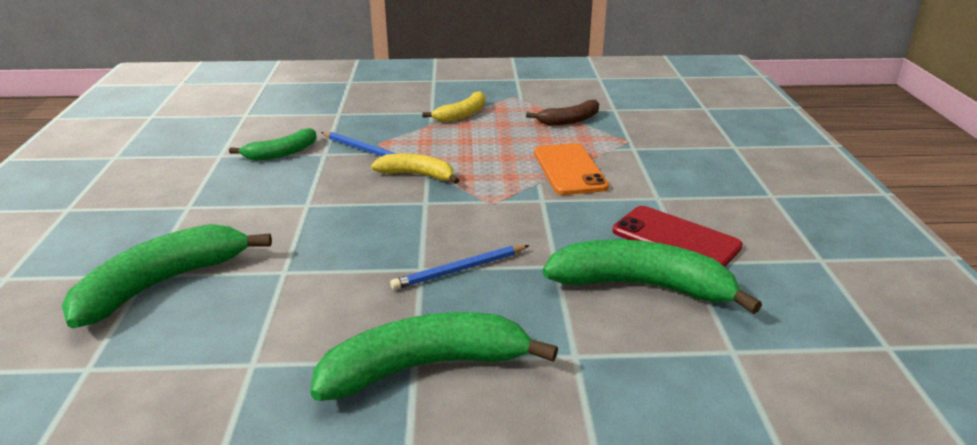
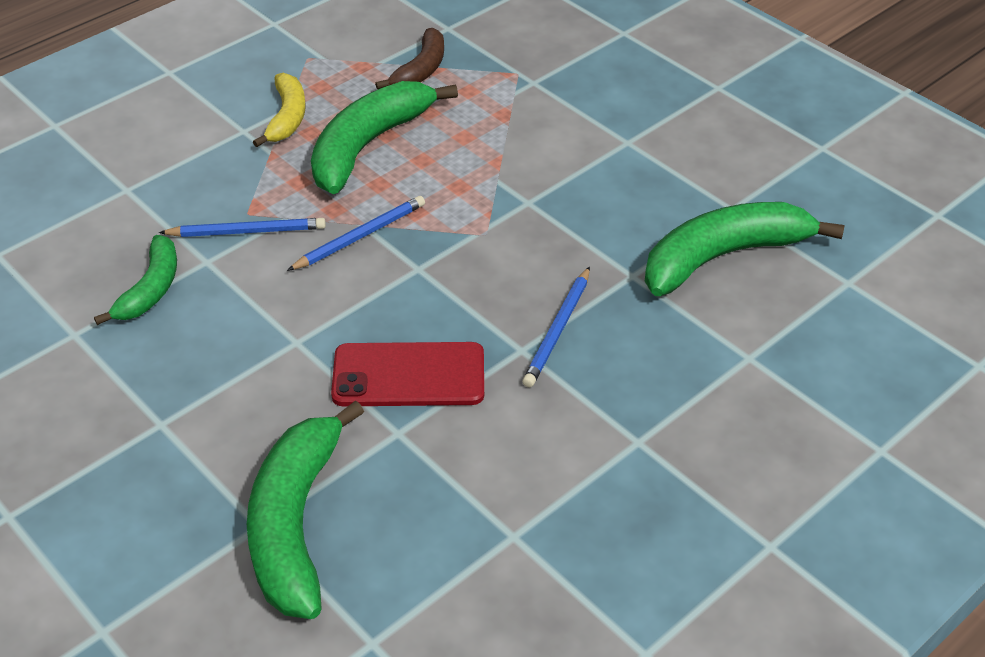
camera: 40 degrees left, 15 degrees up
(417, 175) = (360, 236): yellow banana -> blue pencil
(425, 367) = (654, 442): green banana -> green banana (368, 145)
(569, 169) = (506, 146): orange phone -> none
(675, 239) = (694, 186): red phone -> red phone (408, 375)

